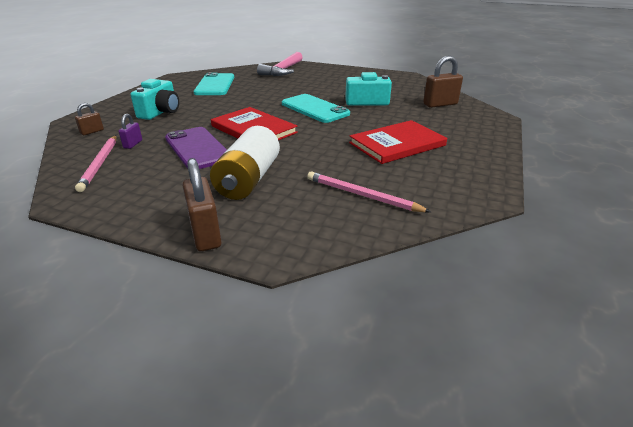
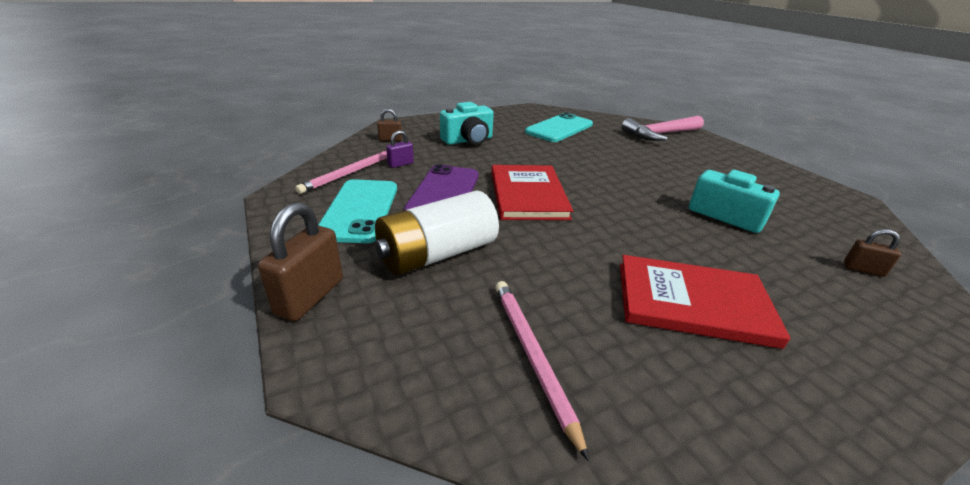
camera: 40 degrees right, 0 degrees up
(314, 109) = (636, 197): turquoise phone -> turquoise phone (359, 210)
(440, 104) = (863, 269): brown padlock -> brown padlock, size x0.54

